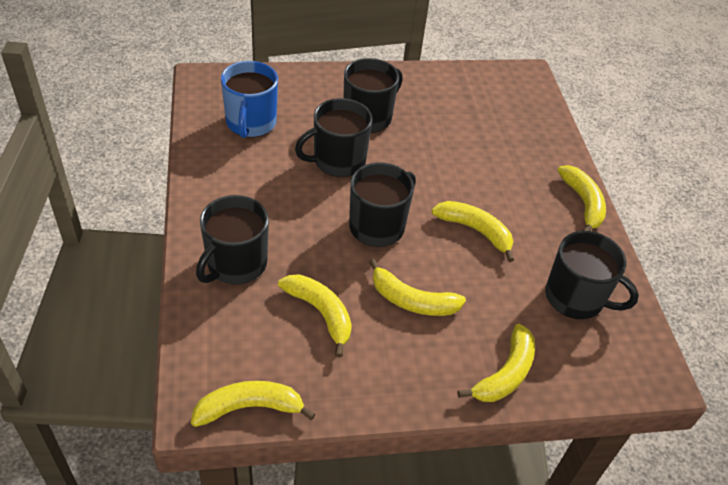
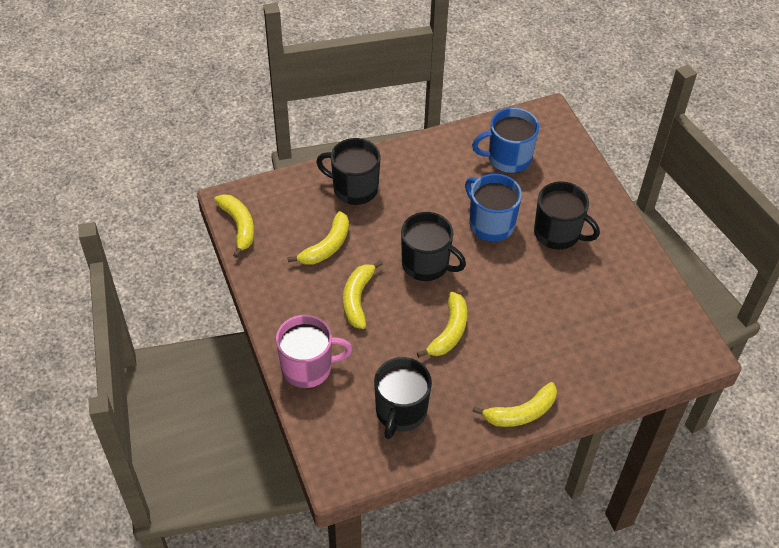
camera: 80 degrees right, 5 degrees up
(338, 161) = (490, 224): black mug -> blue mug
(505, 373) = (308, 367): yellow banana -> pink mug

